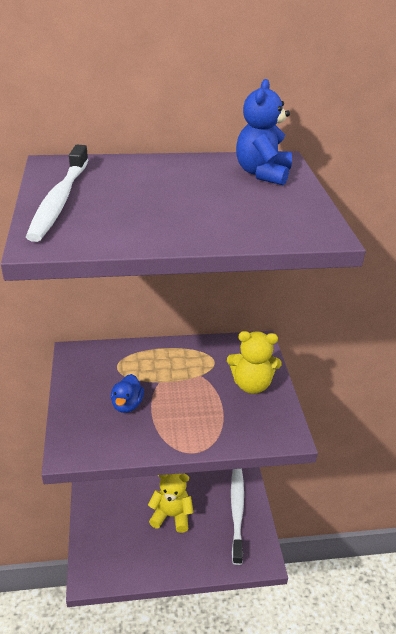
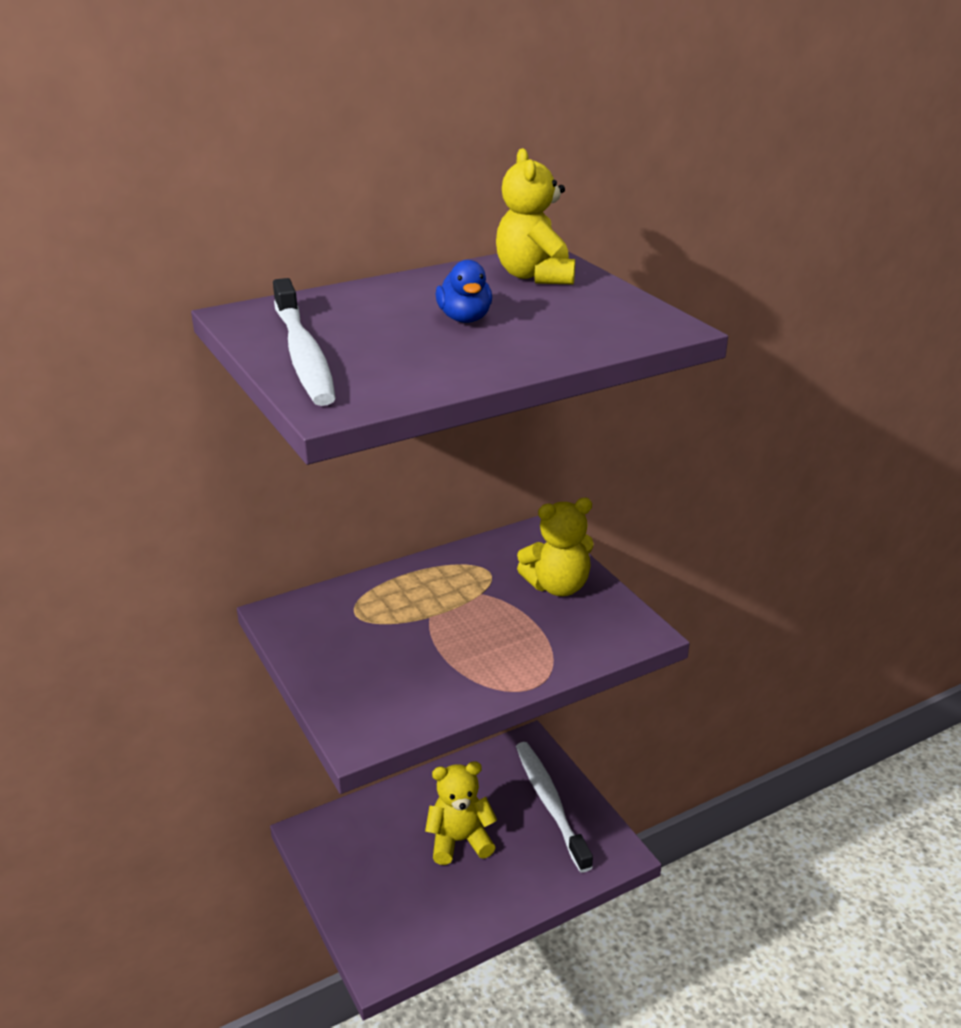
camera: 20 degrees left, 5 degrees down
(127, 404) = (403, 657): blue duck -> blue duck (465, 319)
(262, 174) = (535, 276): blue teddy bear -> yellow teddy bear

